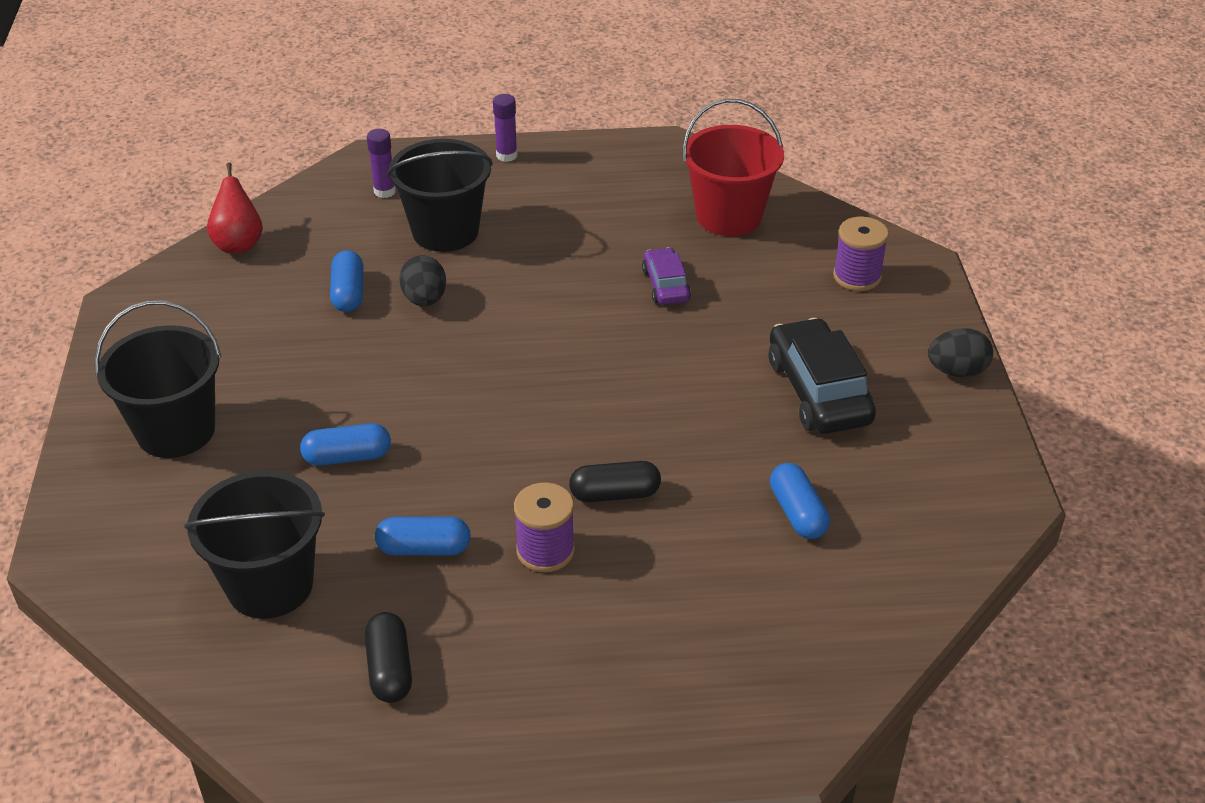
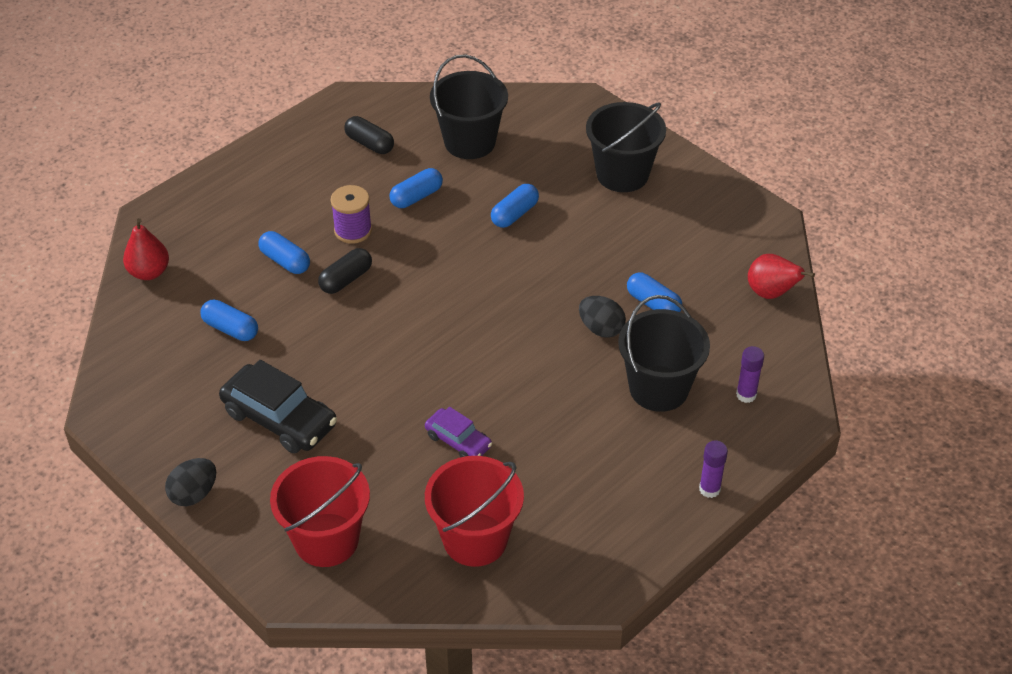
camera: 140 degrees right, 5 degrees up
(663, 560) = (285, 261): none -> blue capsule
(847, 650) = (149, 272): none -> red pear
(857, 276) = (326, 540): purple spool -> red bucket

